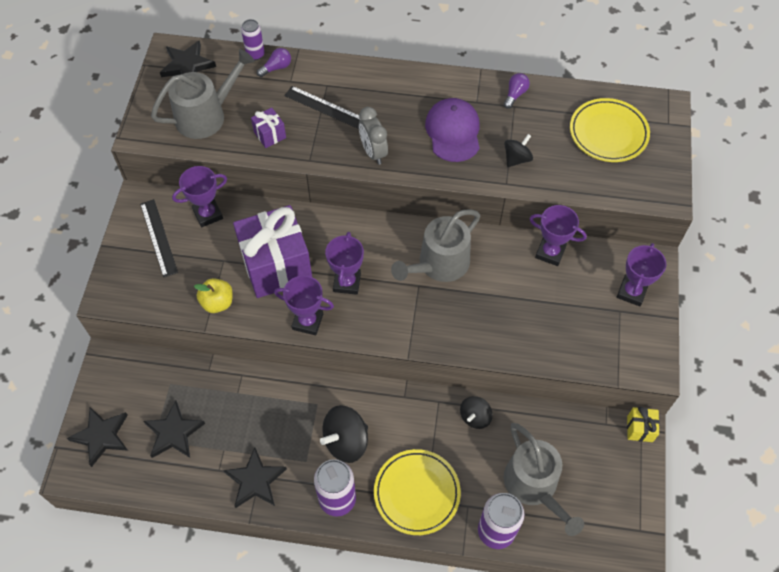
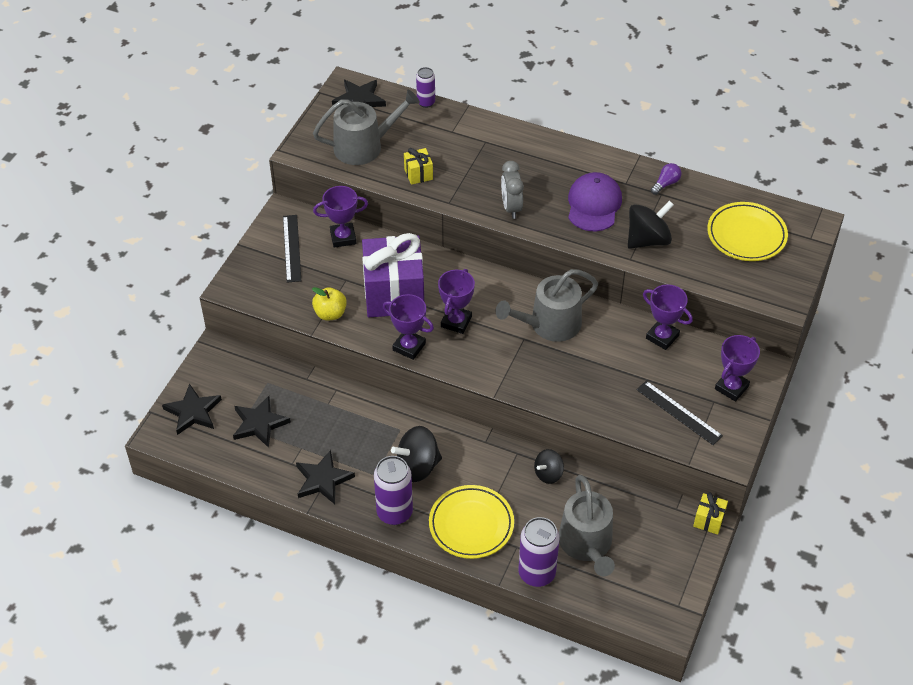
camera: 15 degrees right, 10 degrees down
(270, 135) = (418, 174): purple gift -> yellow gift
(276, 68) = (442, 117): purple light bulb -> none
(326, 108) = (479, 161): black ruler -> black ruler (678, 412)
(516, 159) = (647, 240): black spinning top -> black spinning top, size x1.64

